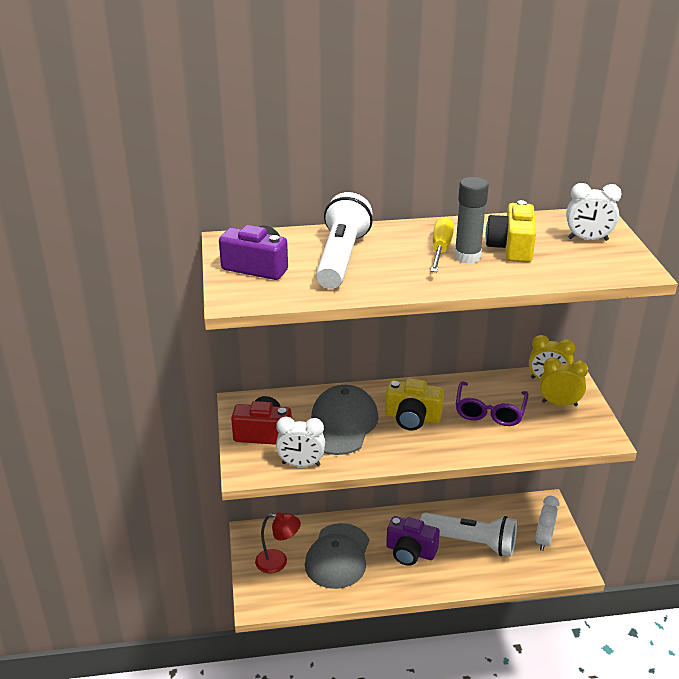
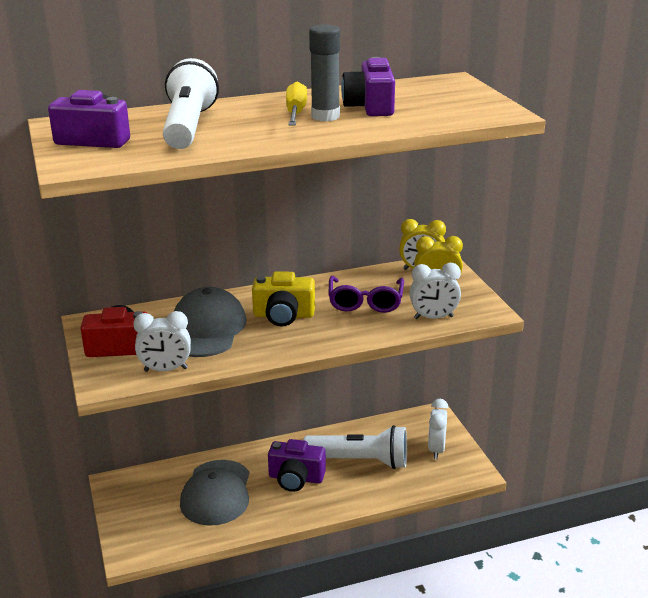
camera: 10 degrees left, 5 degrees down
(278, 562) = (149, 507): red lamp -> none
(511, 247) = (370, 107): yellow camera -> purple camera
(588, 239) = (447, 95): white clock -> white clock (433, 318)

